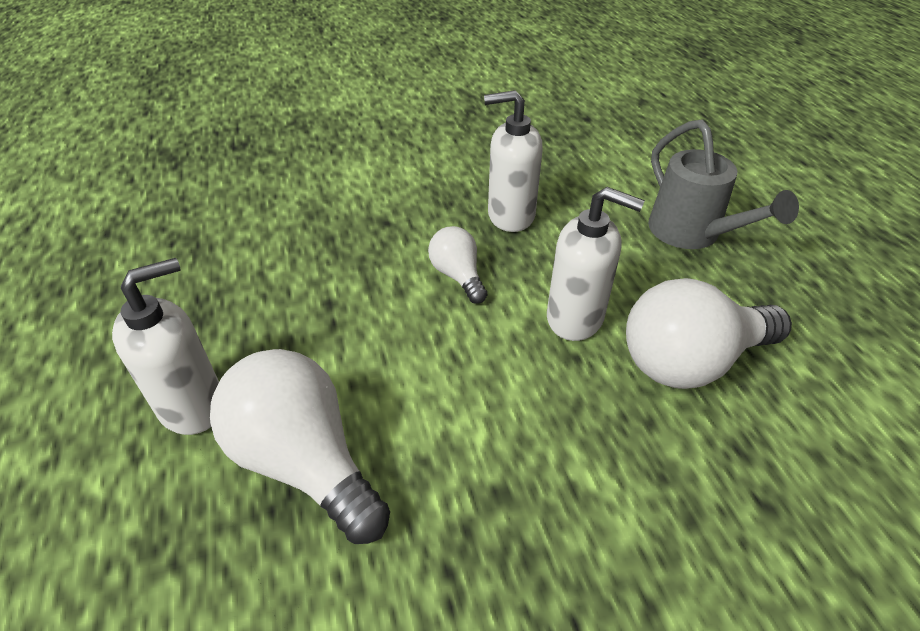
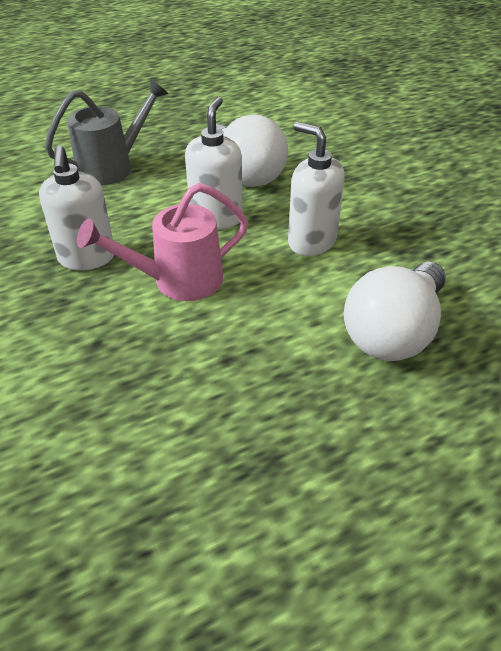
camera: 100 degrees left, 0 degrees up
(193, 405) = (375, 420): white soap dispenser -> white soap dispenser (311, 241)
(458, 276) = (177, 281): white light bulb -> pink watering can

